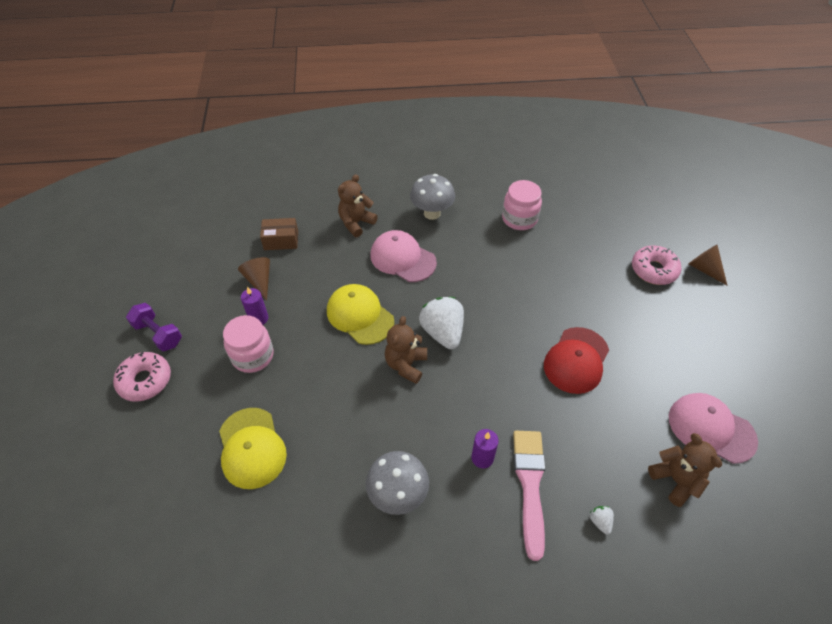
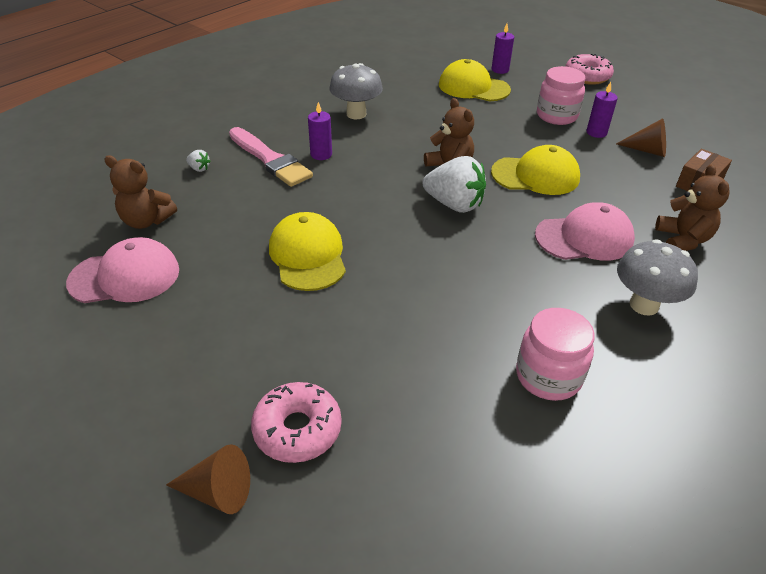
camera: 135 degrees right, 10 degrees down
(158, 334) = (631, 93): purple dumbbell -> none
(189, 455) = (500, 70): none -> purple candle
(576, 360) = (308, 255): red cap -> yellow cap

